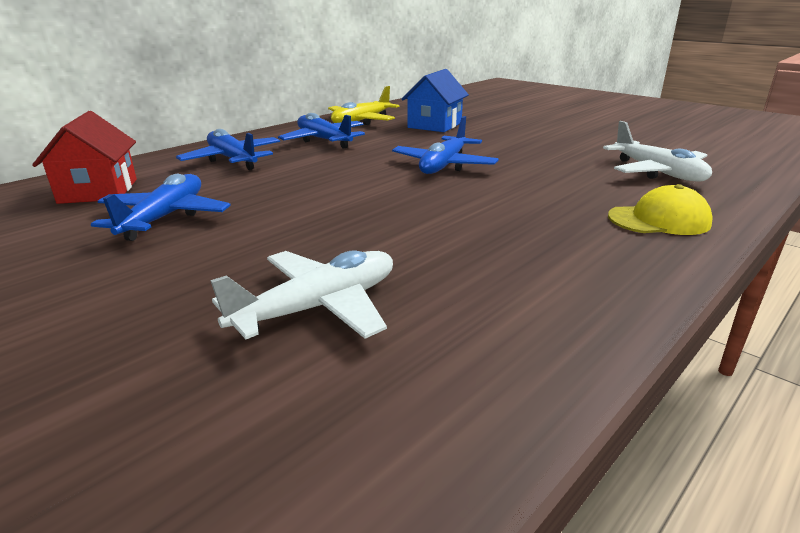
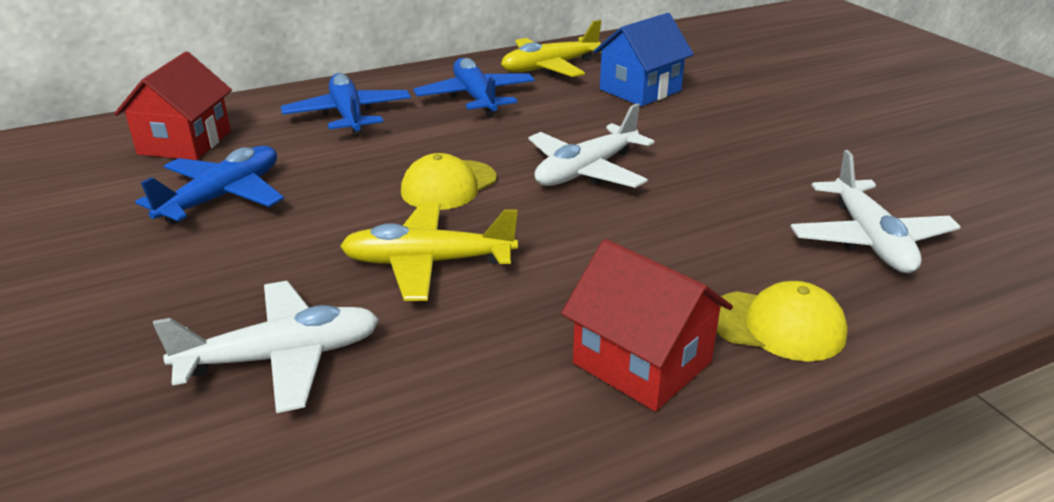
camera: 20 degrees right, 5 degrees up
(352, 185) = (448, 185): none -> yellow cap
(382, 228) = (428, 263): none -> yellow plane
(444, 165) = (586, 171): blue plane -> white plane
(600, 255) = (642, 363): none -> red house

